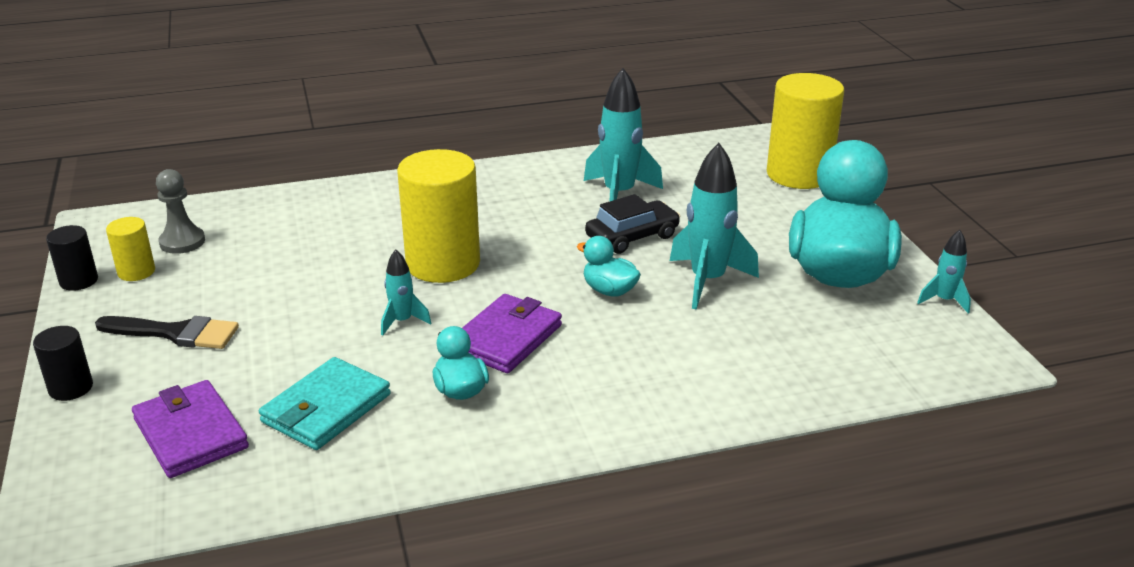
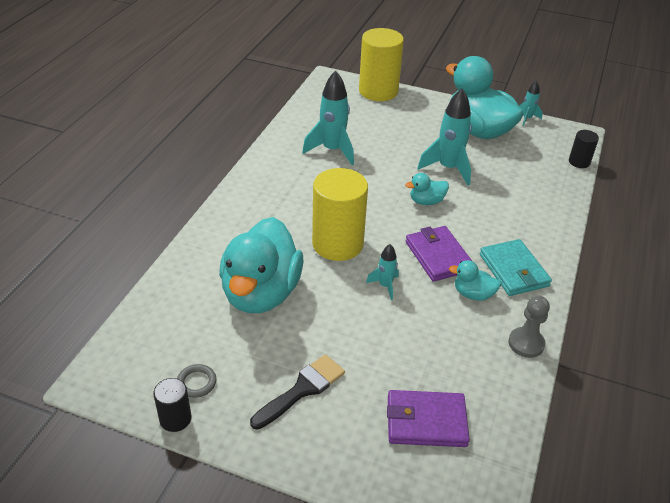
camera: 55 degrees left, 10 degrees up
(71, 388) = (322, 466): black cylinder -> black cylinder (579, 162)
(136, 272) = (196, 383): yellow cylinder -> grey ring
(182, 242) = (179, 344): grey pawn -> grey pawn (526, 343)
(304, 252) = (261, 293): none -> turquoise duck
(326, 408) = (448, 352): turquoise wallet -> turquoise wallet (513, 270)
(632, 236) = (381, 168): black car -> none

